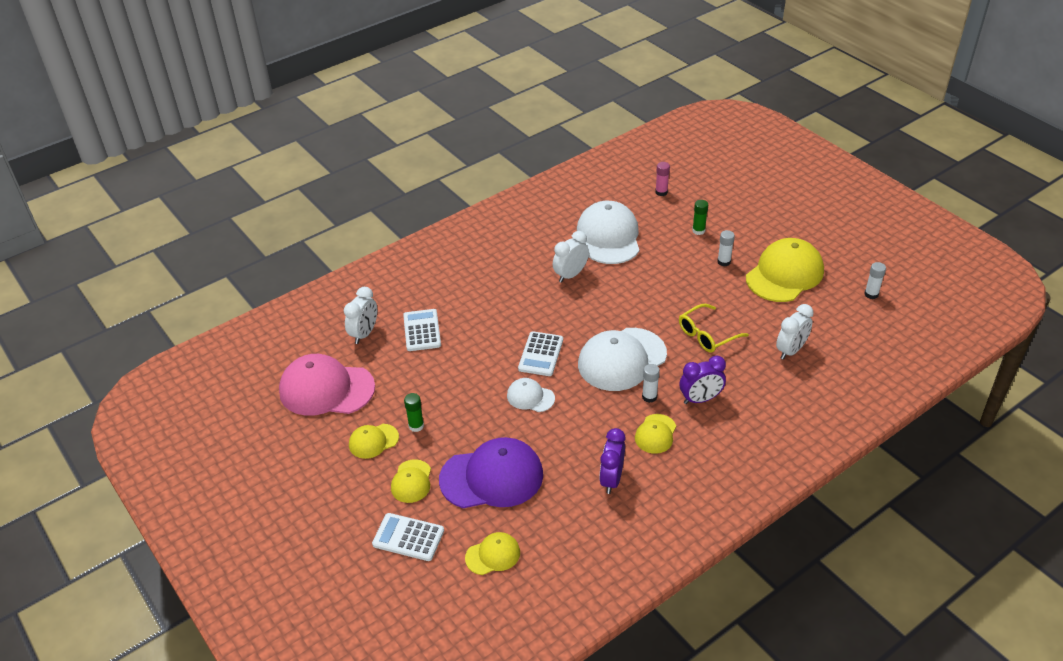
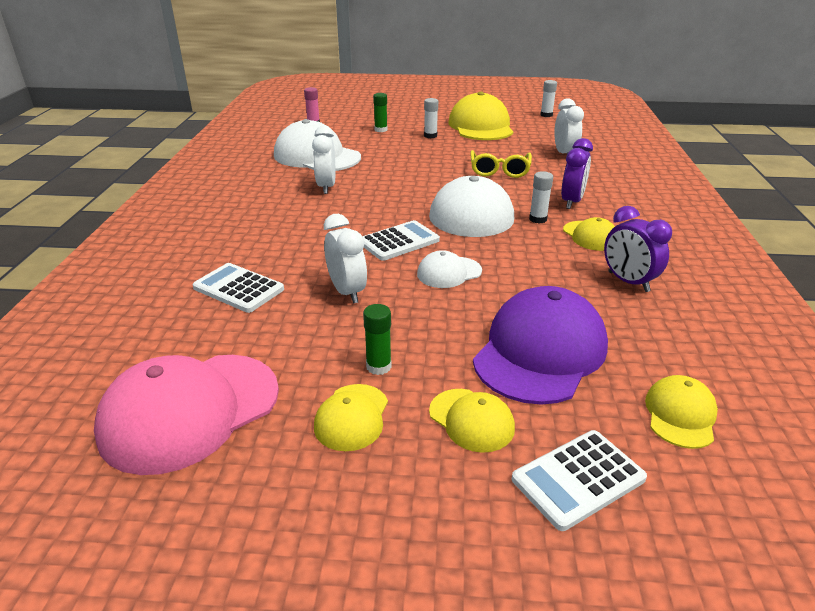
camera: 50 degrees left, 10 degrees down
(364, 333) = (162, 329): white clock -> white clock (347, 292)
(541, 354) = (399, 241): white calculator -> white calculator turned 90 degrees counterclockwise

